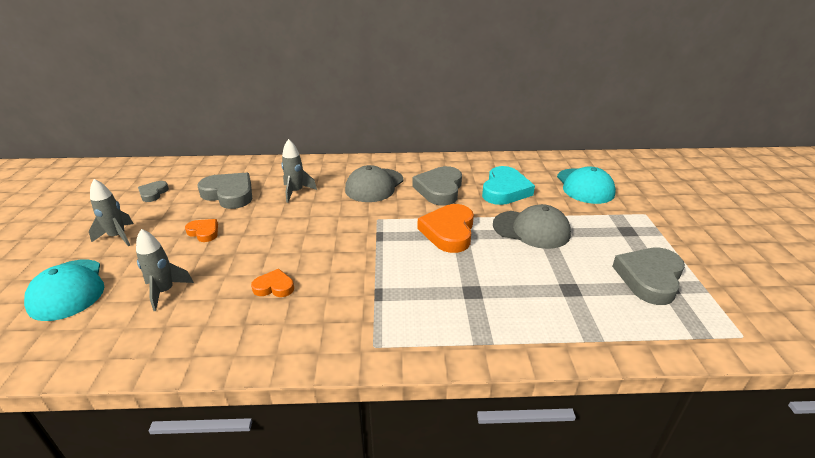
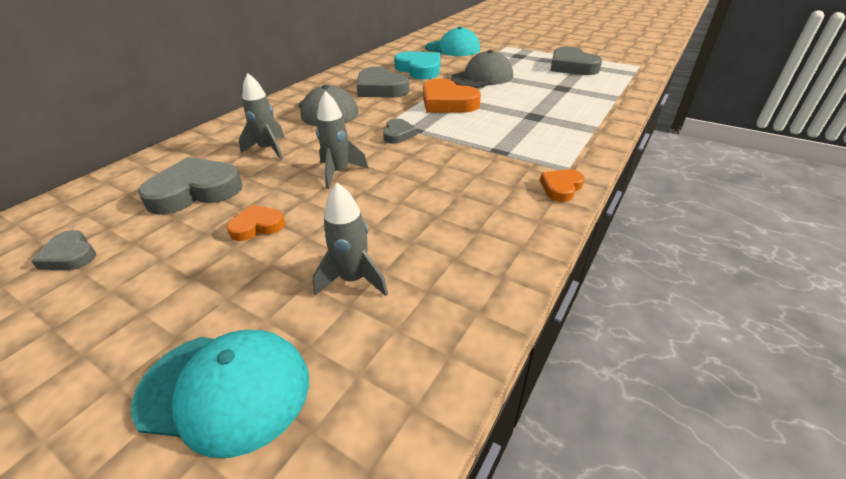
camera: 55 degrees left, 5 degrees up
(118, 236) = (143, 310): grey rocket -> grey rocket (339, 172)
(274, 287) = (432, 199): orange heart -> orange heart (561, 188)
(363, 232) = (398, 134): none -> grey heart

